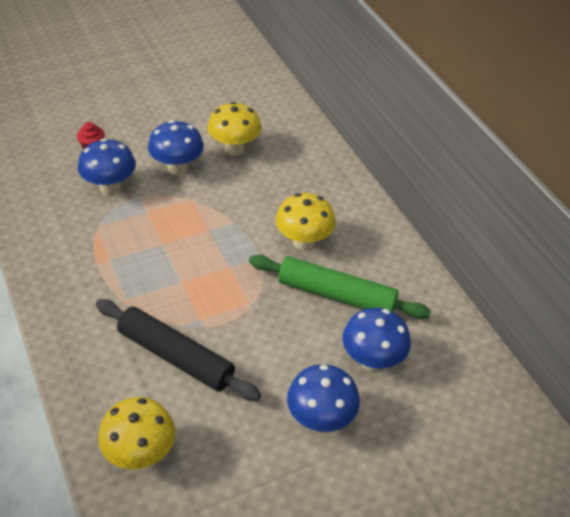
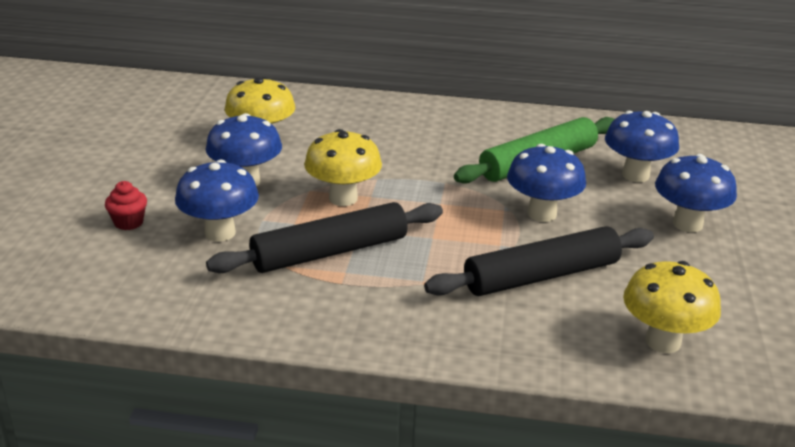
camera: 55 degrees left, 15 degrees down
(126, 242) = (329, 252): none -> black rolling pin
(260, 326) = (542, 214): none -> blue mushroom
(303, 242) = (449, 153): yellow mushroom -> yellow mushroom (343, 198)

